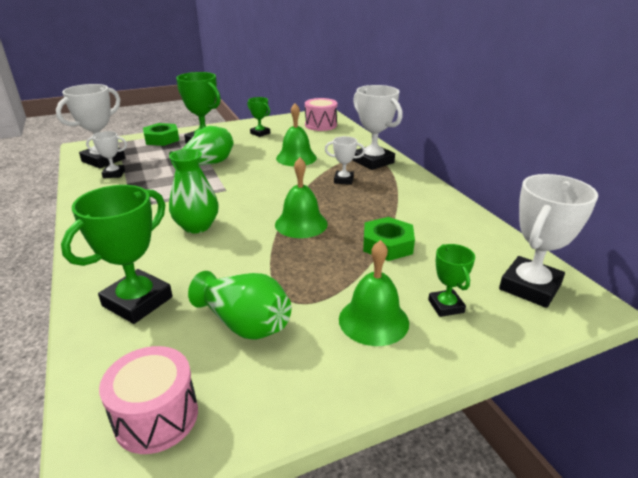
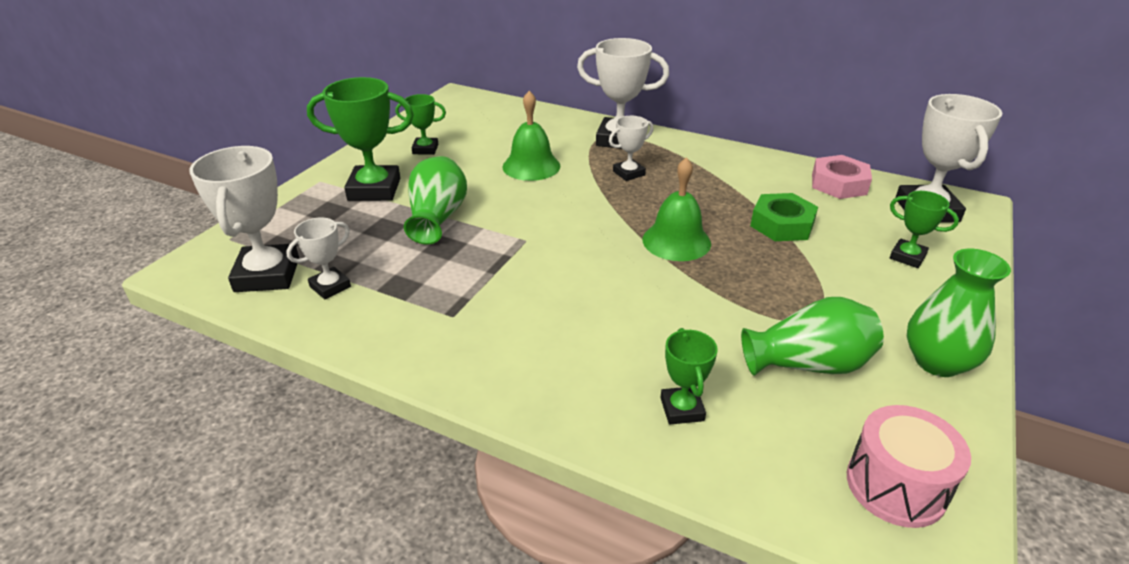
camera: 40 degrees left, 5 degrees up
(137, 301) = (682, 409): green trophy -> green trophy, size x0.55
(162, 139) = (297, 208): green nut -> none
(197, 226) = (579, 298): green vase -> green vase (937, 362)
(321, 125) = (481, 112): pink drum -> none
(373, 320) = (886, 298): green bell -> none
(483, 240) = (838, 184): none -> pink nut

